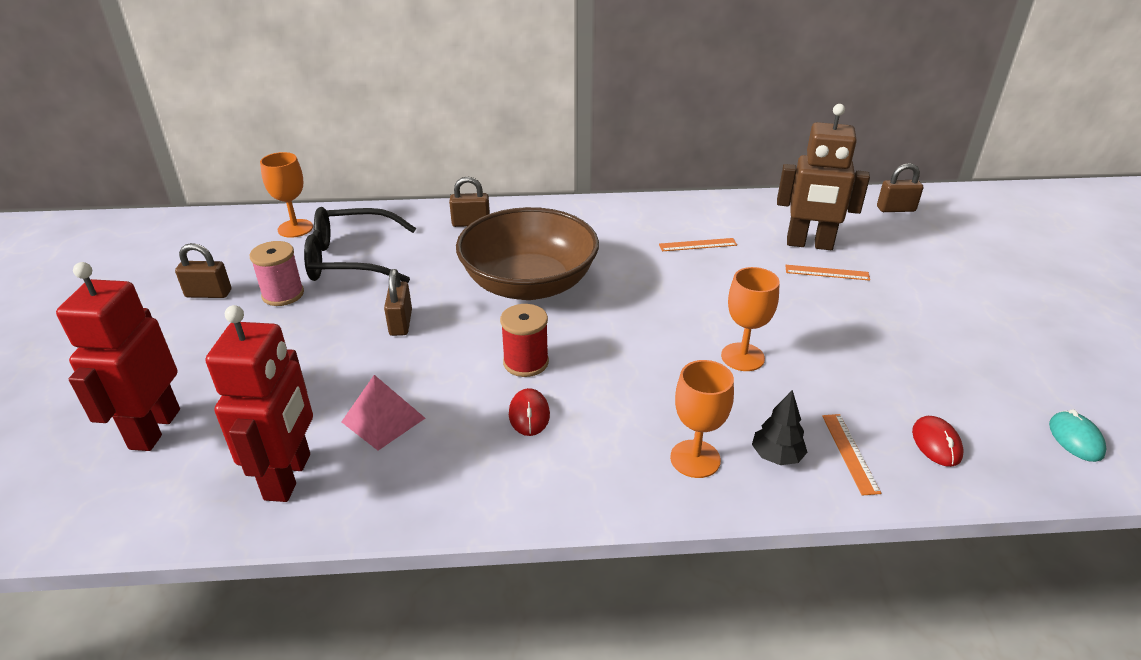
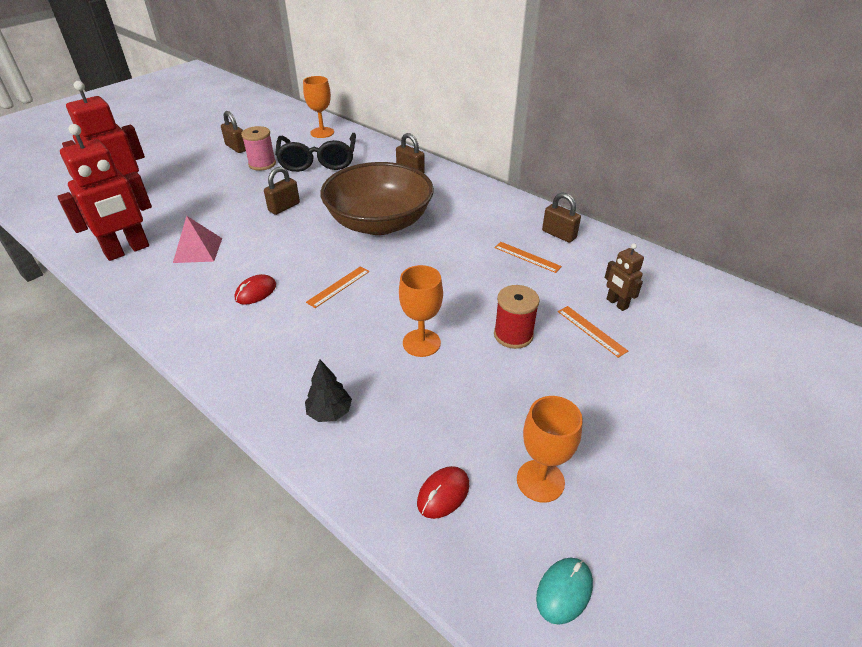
camera: 45 degrees right, 5 degrees up
(349, 259) = (318, 161): black glasses -> black glasses turned 135 degrees counterclockwise
(526, 362) = (302, 264): red spool -> red spool (513, 335)
(695, 459) = (286, 377): orange goblet -> orange goblet (540, 481)
(809, 244) = (616, 303): brown robot -> brown robot, size x0.50
(850, 453) = (375, 448): orange ruler -> orange ruler (338, 286)
(895, 209) = (757, 322): brown padlock -> brown padlock (559, 234)

